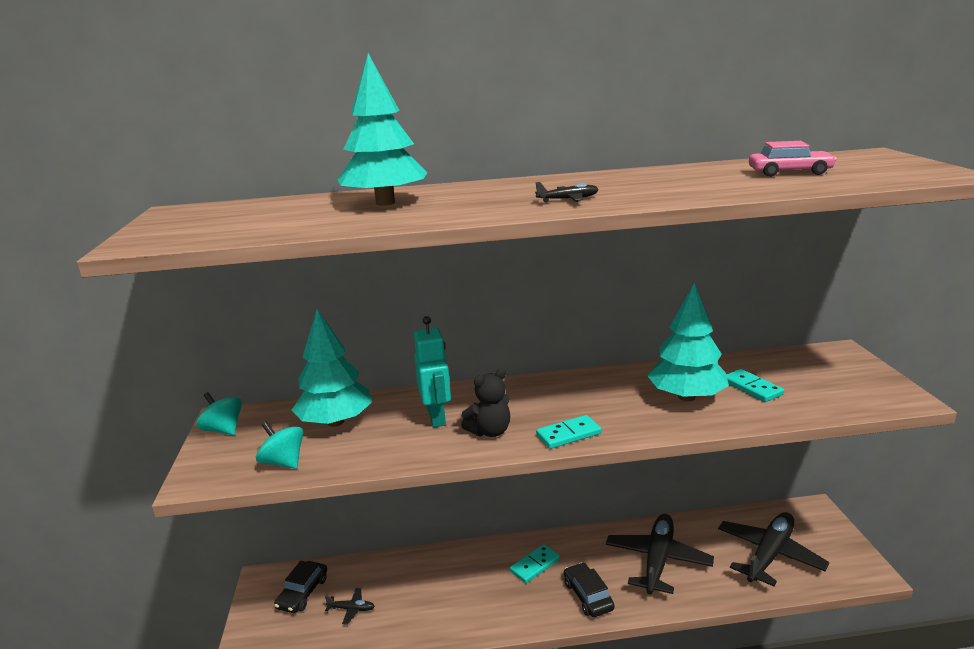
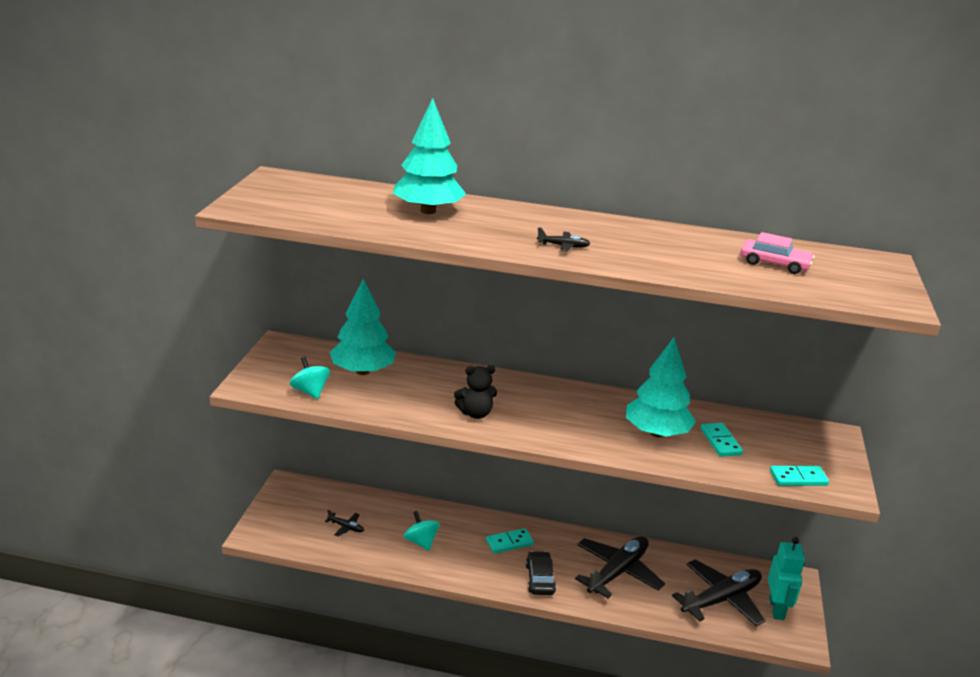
camera: 15 degrees right, 5 degrees up
(223, 430) = (277, 353): turquoise spinning top -> turquoise spinning top (421, 542)
(302, 593) = (313, 503): black car -> none
(437, 417) = (442, 390): turquoise robot -> turquoise robot (777, 609)
(568, 434) = (535, 434): turquoise domino -> turquoise domino (798, 478)

